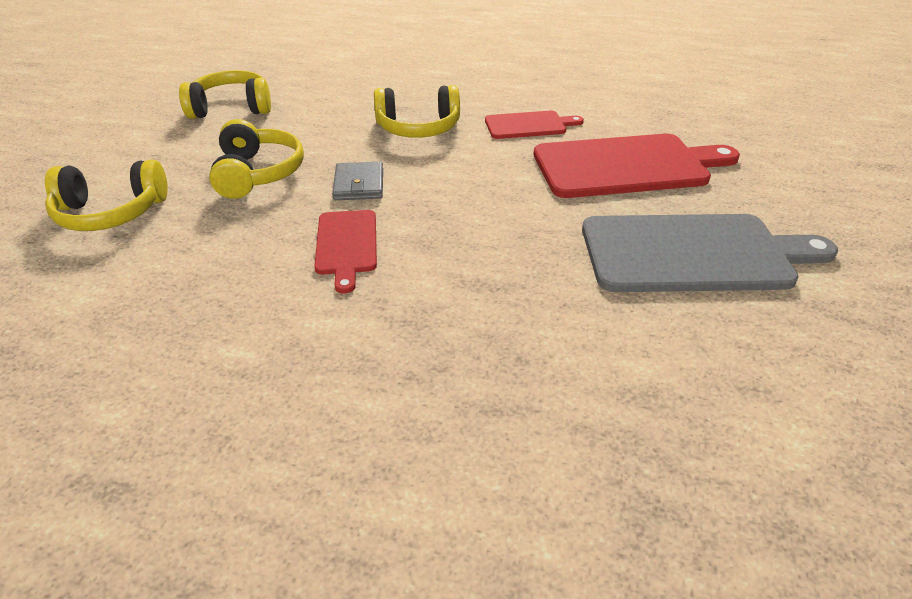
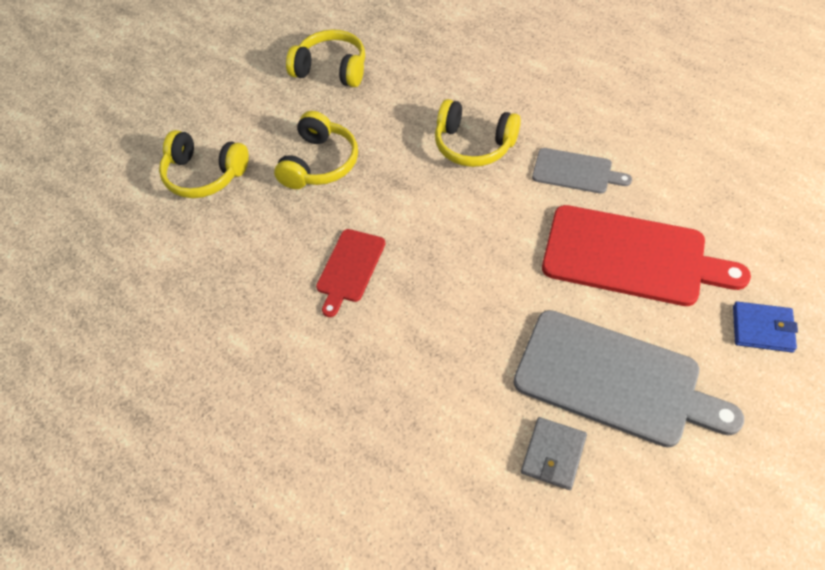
camera: 30 degrees right, 15 degrees up
(359, 184) = (389, 203): grey wallet -> grey wallet (553, 454)
(528, 125) = (575, 171): red cutting board -> grey cutting board
(778, 183) = (762, 329): none -> blue wallet

